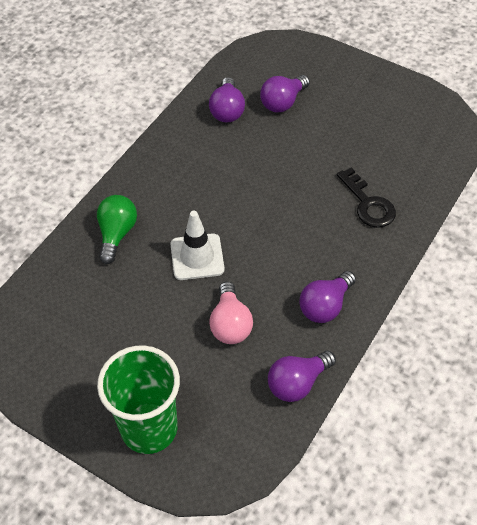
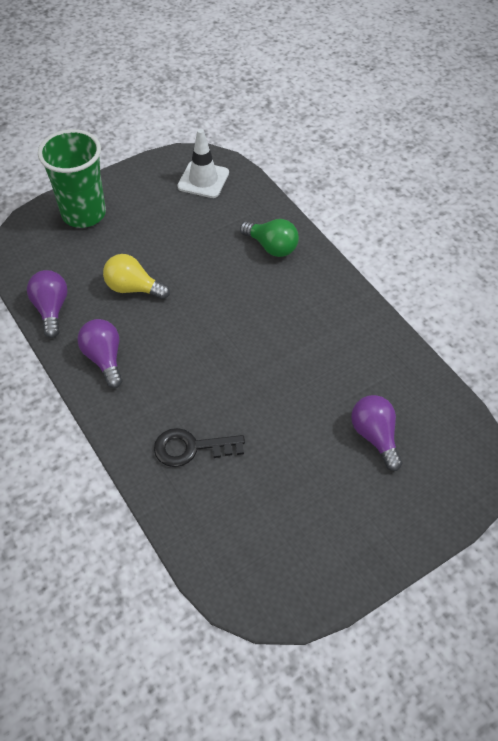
camera: 115 degrees right, 0 degrees up
(197, 257) = (213, 290): white traffic cone -> white traffic cone (203, 180)
(227, 110) = (386, 380): purple light bulb -> none
(230, 324) = (133, 288): pink light bulb -> yellow light bulb

